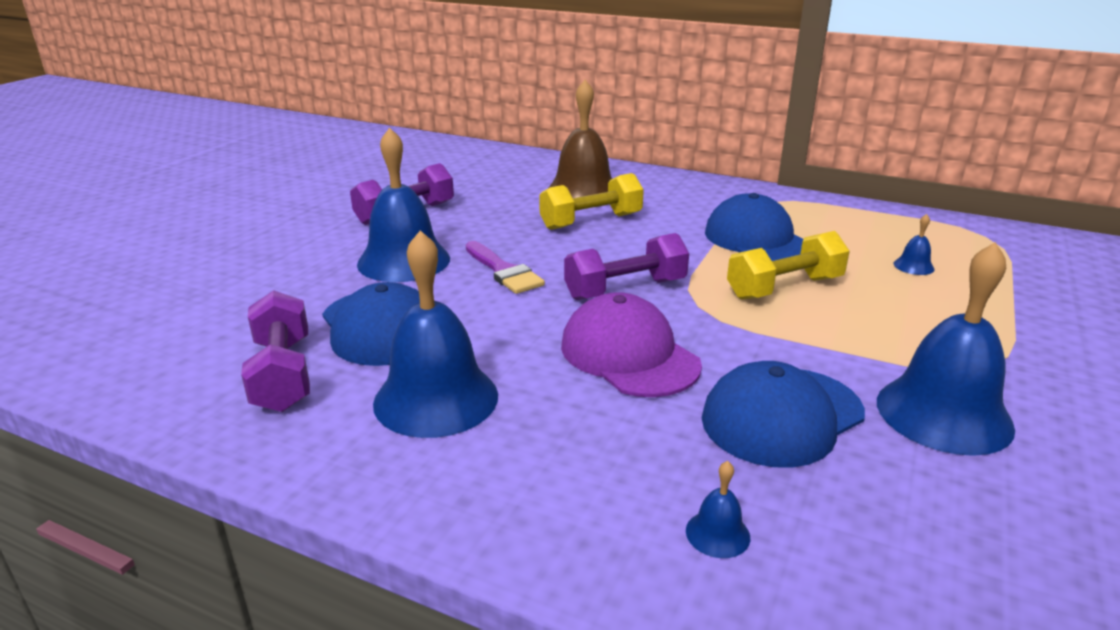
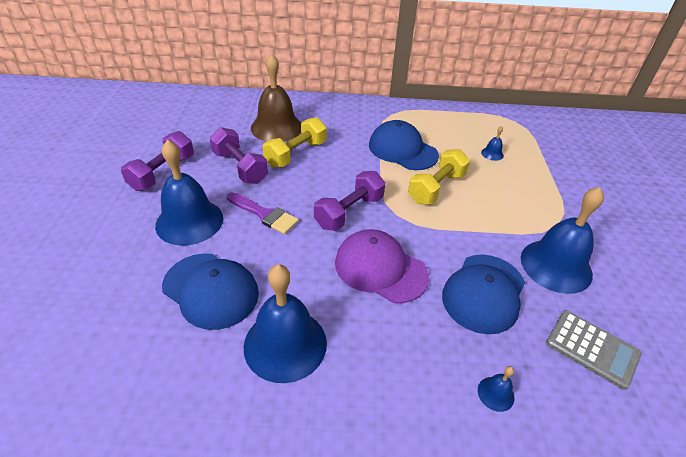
camera: 25 degrees left, 15 degrees up
(283, 374) = (166, 357): purple dumbbell -> purple dumbbell (240, 167)
(944, 530) = (592, 348): none -> grey calculator

